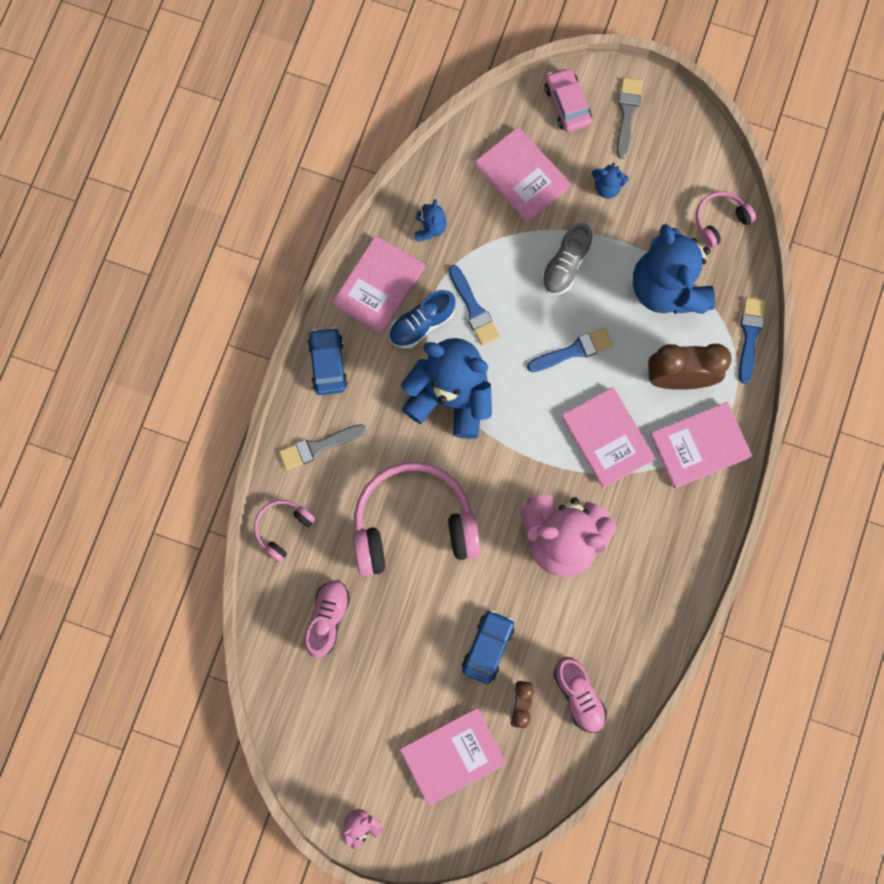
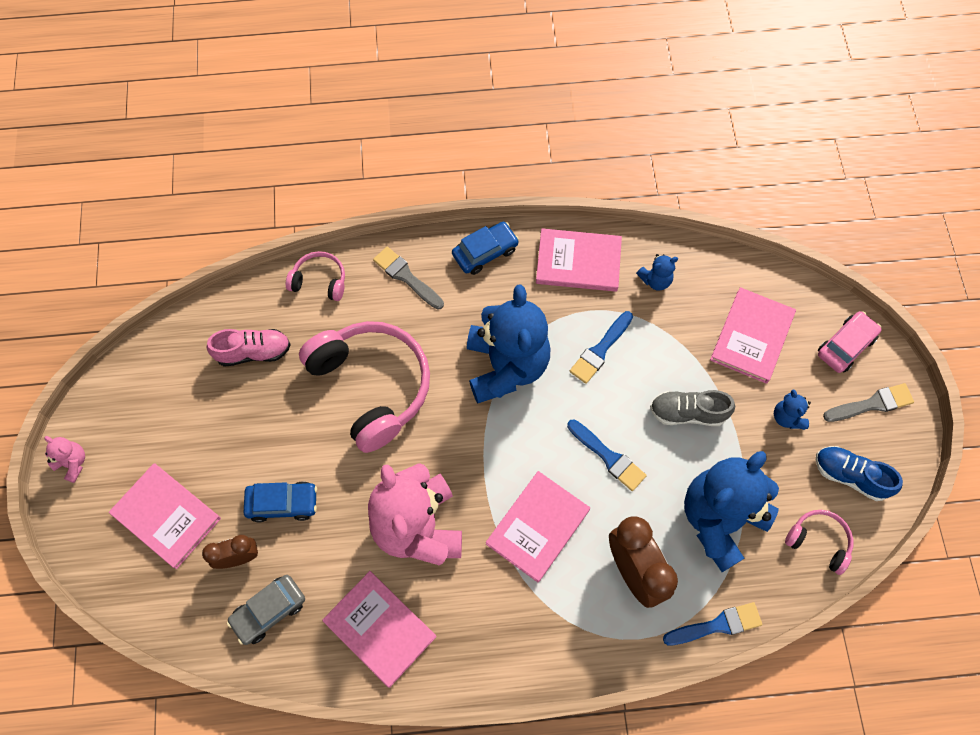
camera: 65 degrees right, 10 degrees down
(421, 324) = (562, 312): blue shoe -> blue shoe (850, 476)
(578, 695) = (269, 611): pink shoe -> grey car
(699, 446) = (575, 623): pink book -> pink book (380, 629)

